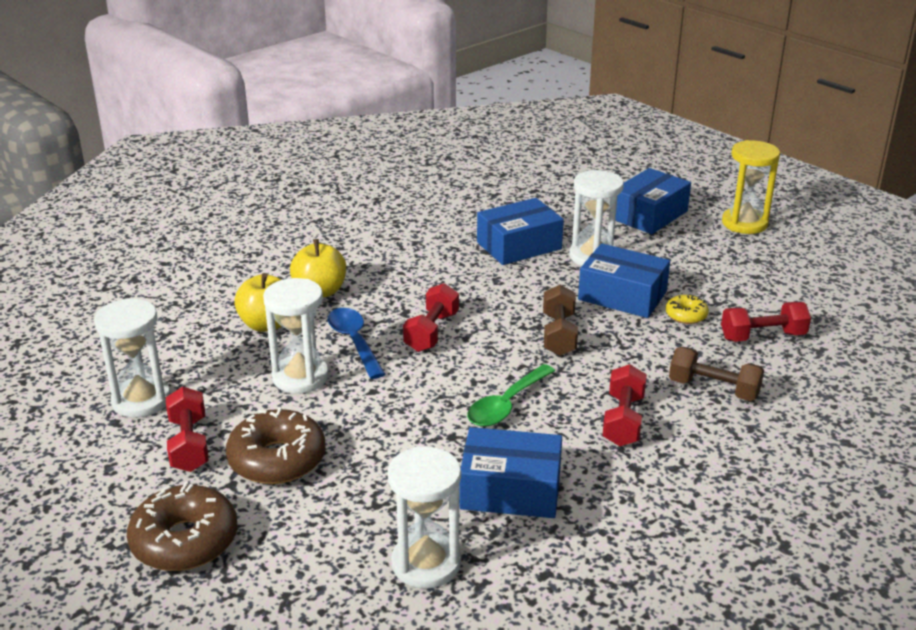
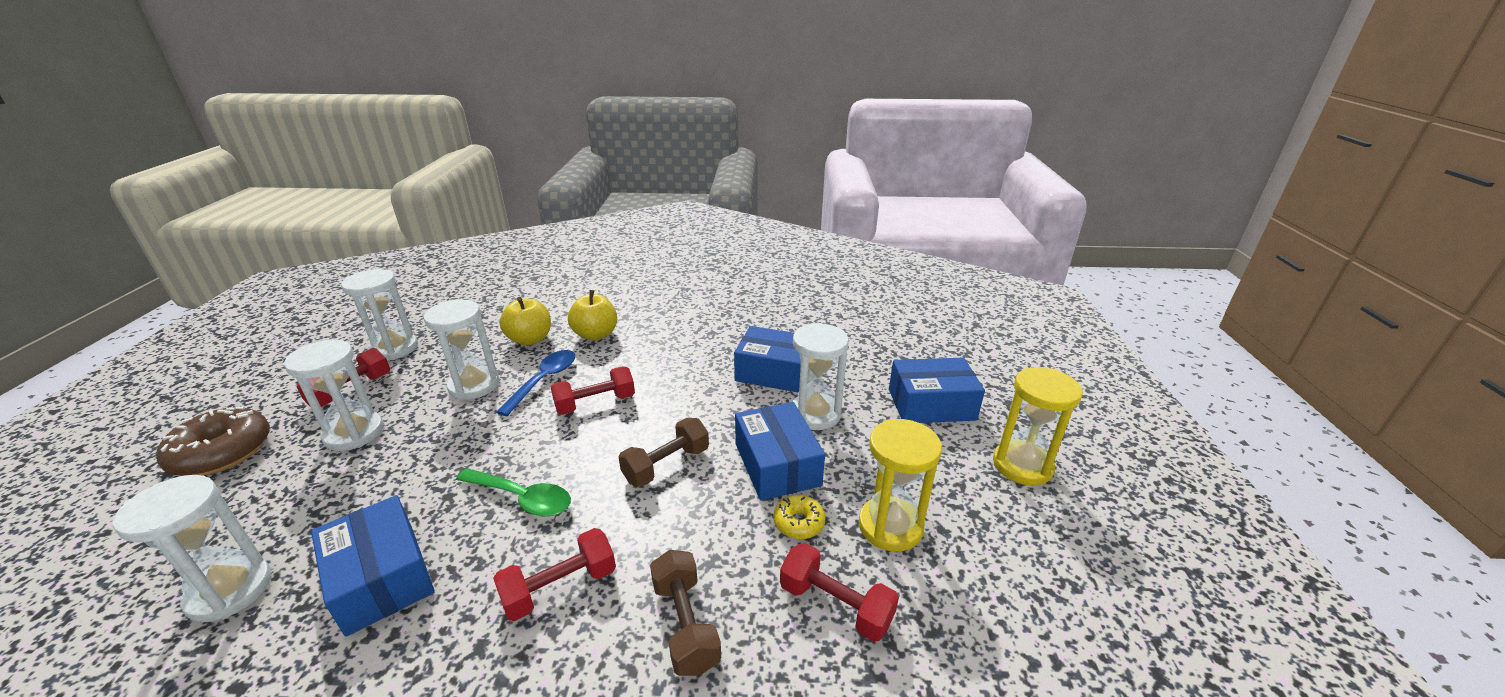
camera: 45 degrees right, 0 degrees up
(277, 459) = (354, 433): brown donut -> white hourglass
(506, 405) = (522, 498): green spoon -> green spoon turned 150 degrees counterclockwise
(731, 289) = (890, 526): none -> yellow hourglass

